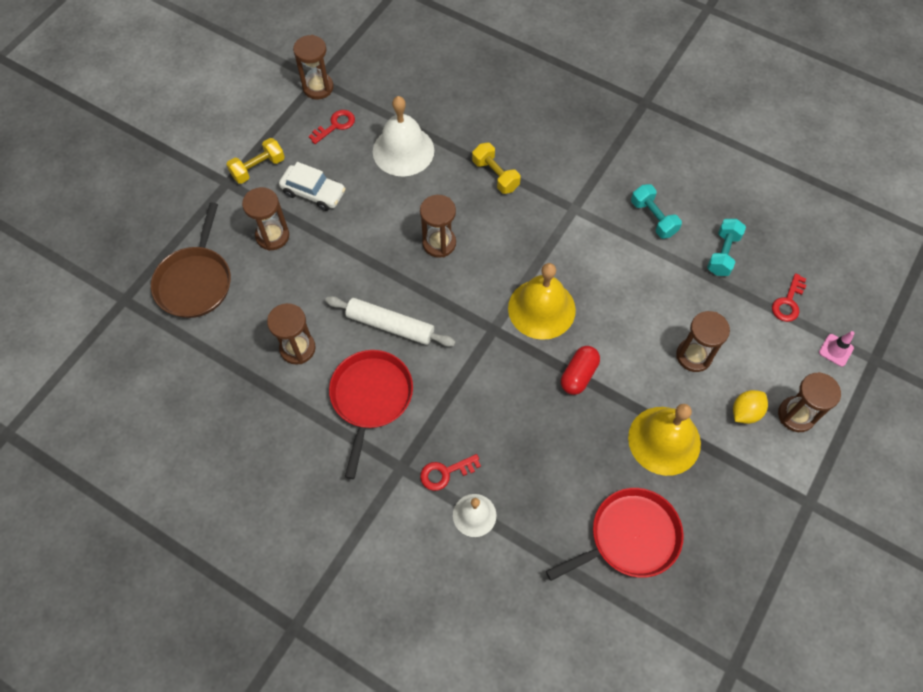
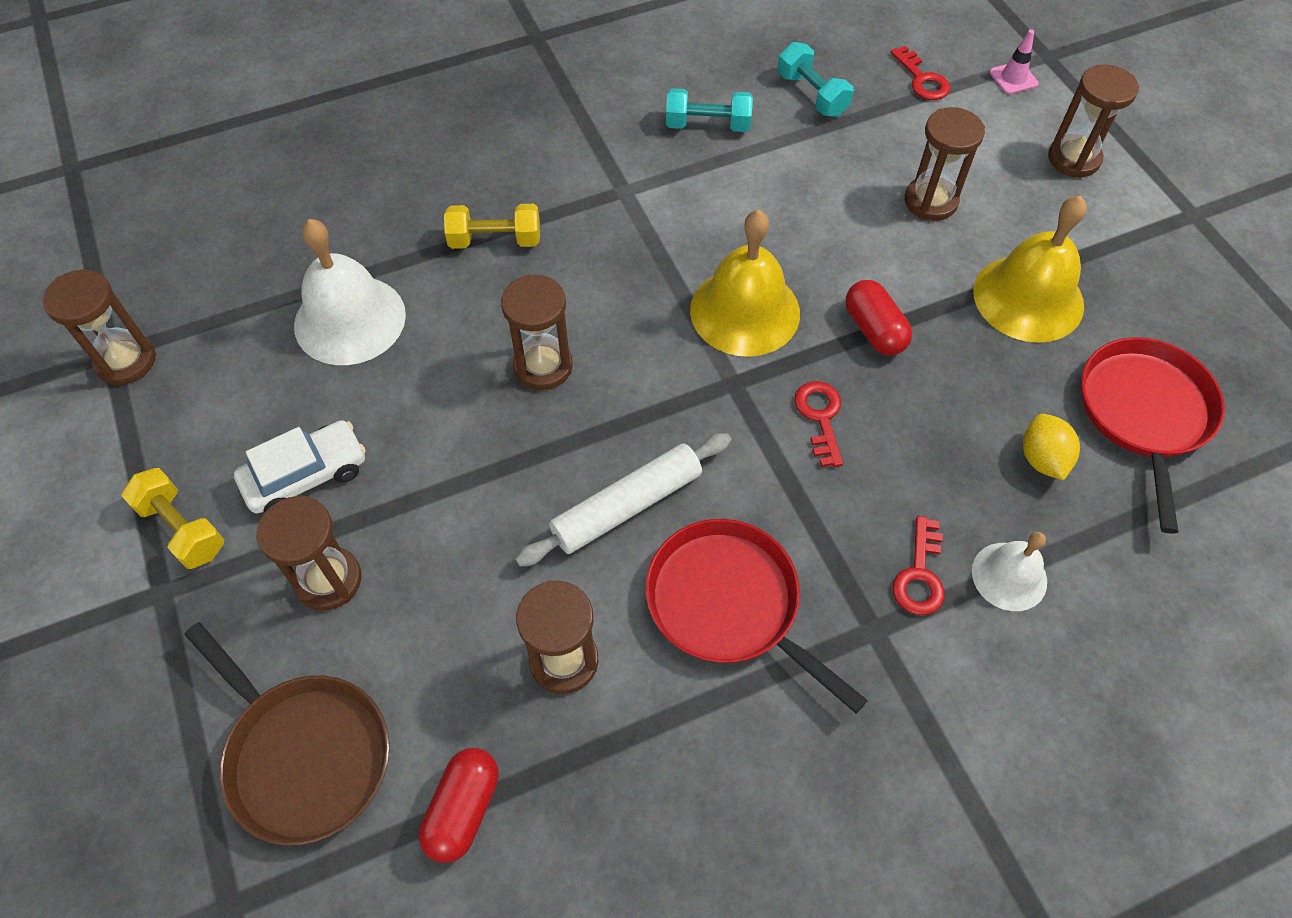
camera: 55 degrees left, 5 degrees down
(210, 353) = (463, 809): none -> red capsule
(258, 168) = (182, 528): yellow dumbbell -> yellow dumbbell turned 45 degrees counterclockwise
(335, 125) = (218, 378): red key -> red key (820, 417)
(745, 412) = (1040, 200): yellow lemon -> yellow lemon (1042, 459)

